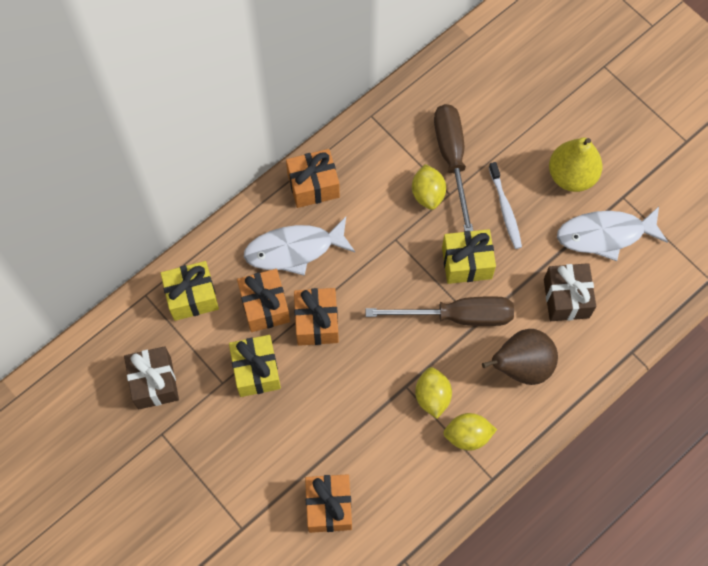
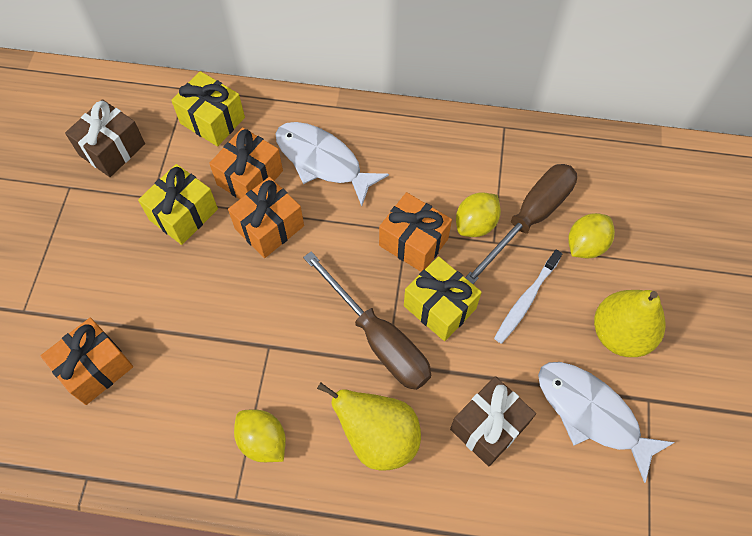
camera: 50 degrees right, 5 degrees down
(313, 185) = (395, 132): orange gift -> orange gift (413, 242)
(432, 397) = (277, 377): yellow lemon -> yellow lemon (585, 245)
(521, 366) = (378, 437): brown pear -> yellow pear

